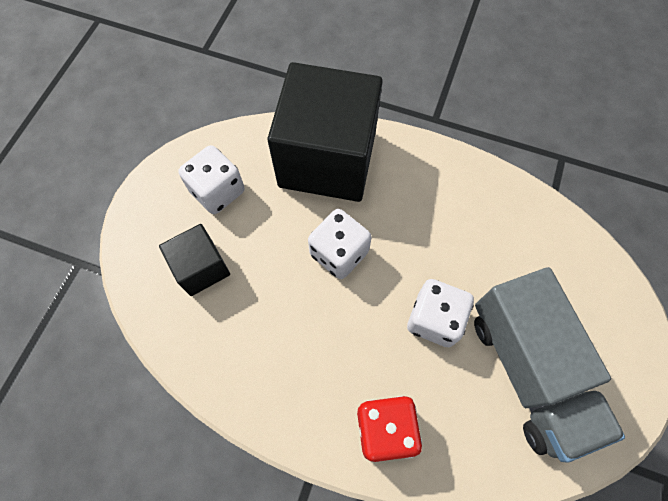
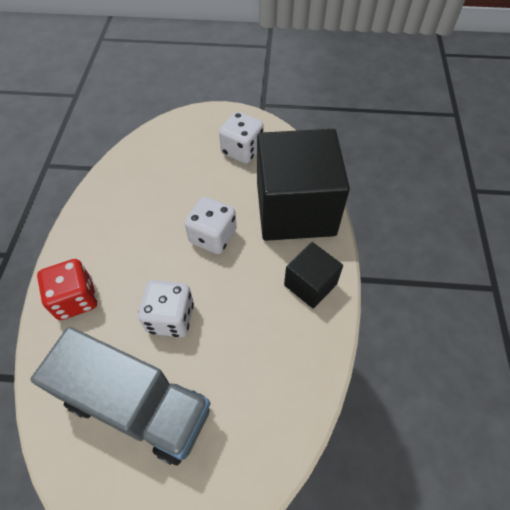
camera: 75 degrees right, 10 degrees down
(201, 268) = (179, 158): black cube -> black cube (310, 284)
(528, 370) = (137, 405): grey truck -> grey truck turned 120 degrees counterclockwise

